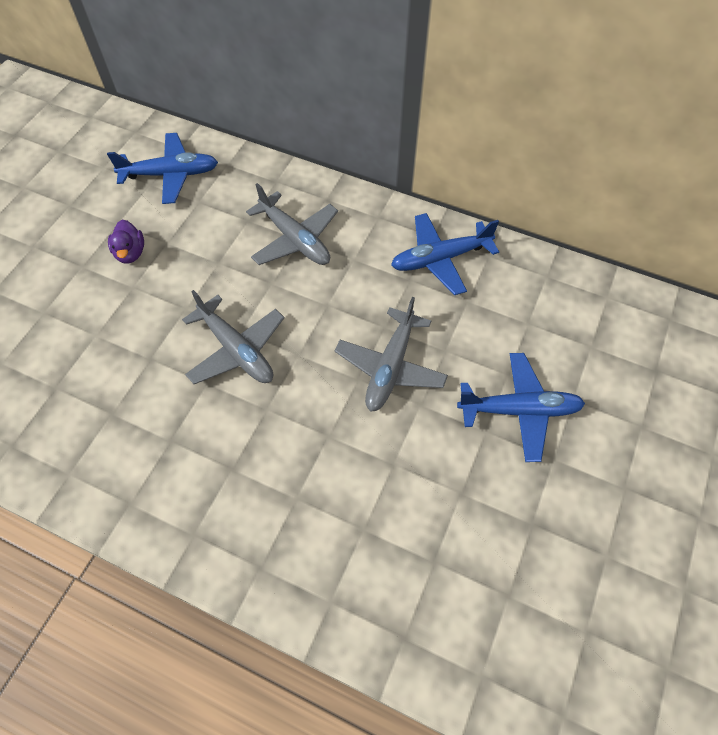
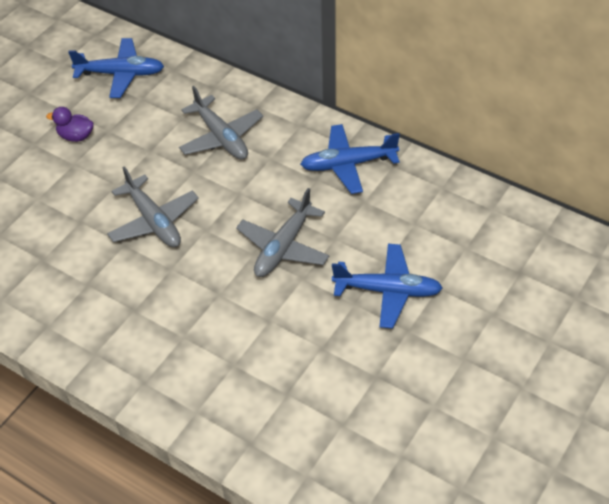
camera: 10 degrees right, 10 degrees down
(130, 253) = (76, 136): purple duck -> purple duck turned 105 degrees clockwise

